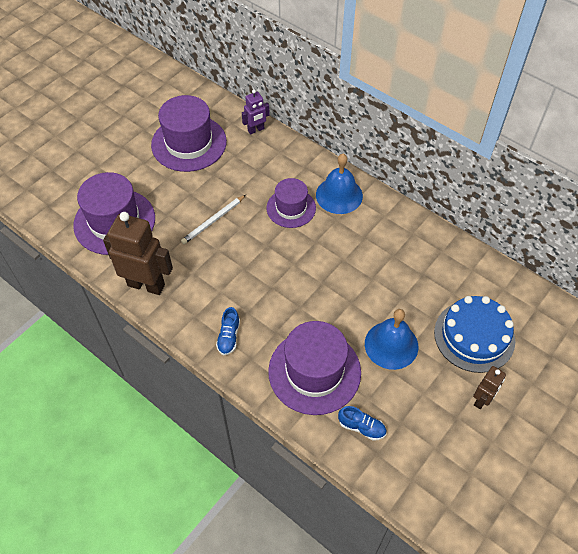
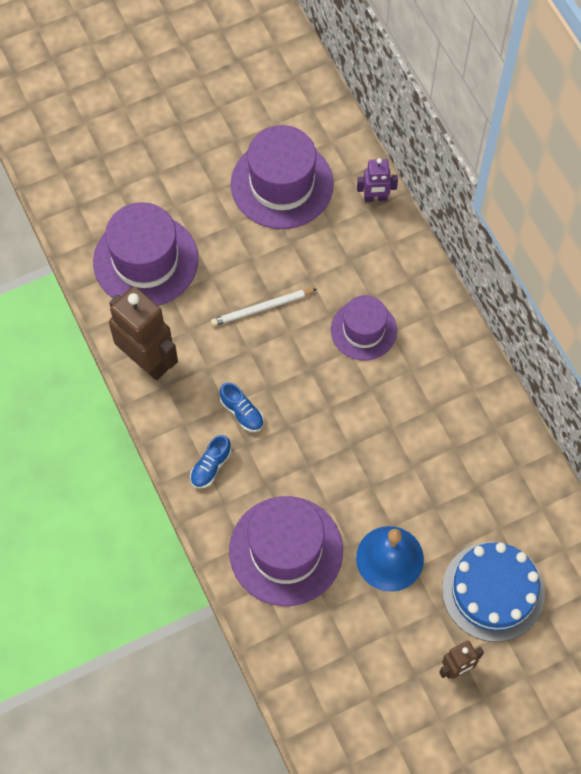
camera: 25 degrees right, 10 degrees up
(339, 195) = (432, 337): blue bell -> none
(362, 427) = (305, 637): blue shoe -> blue shoe (242, 412)

